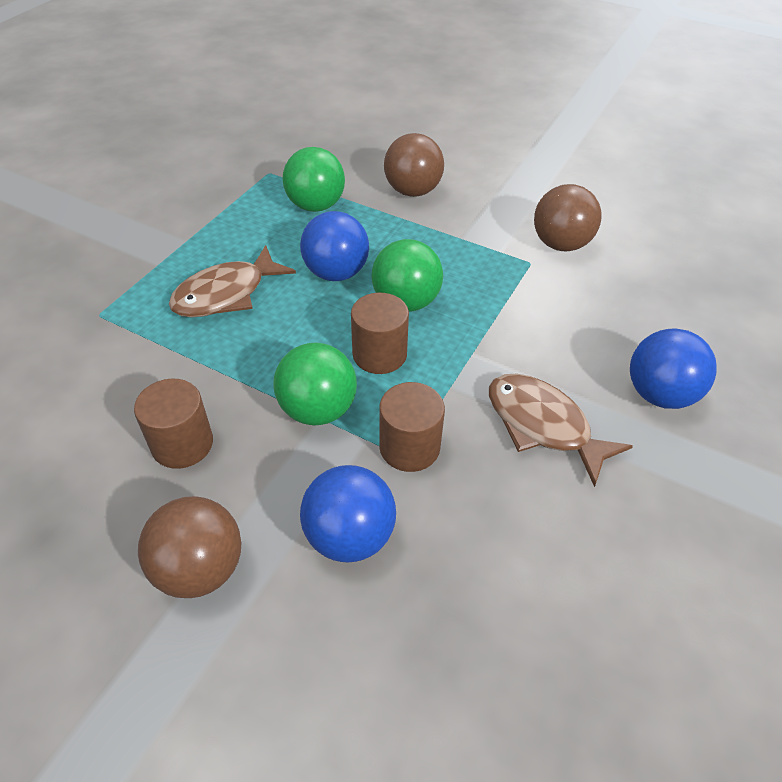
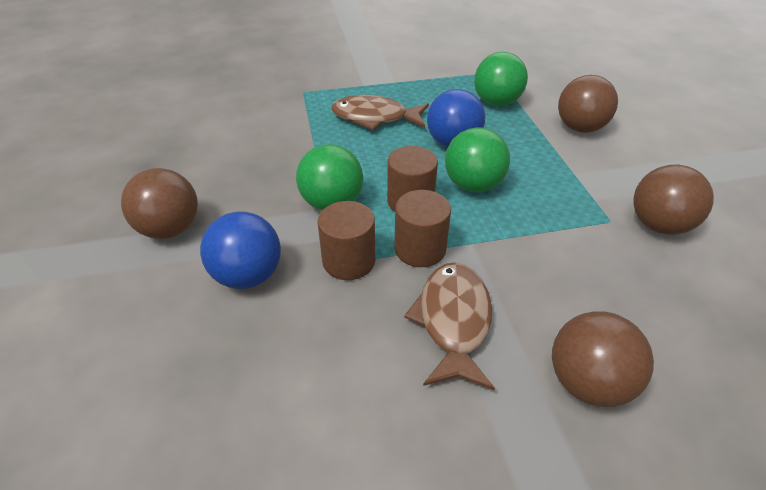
camera: 50 degrees right, 5 degrees down
(182, 444) = (248, 170): brown cylinder -> brown cylinder (420, 249)
(659, 394) = (587, 382): blue ball -> brown ball

